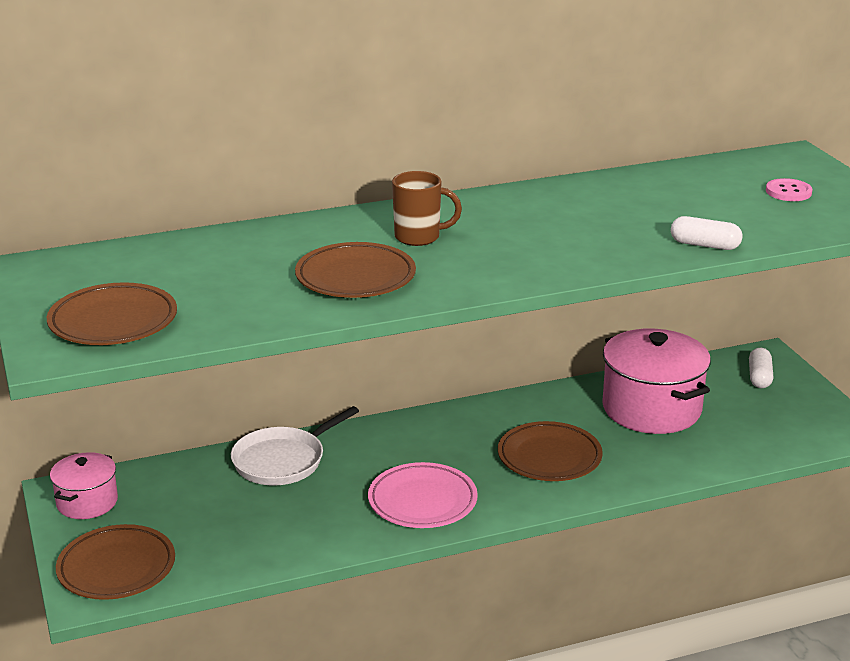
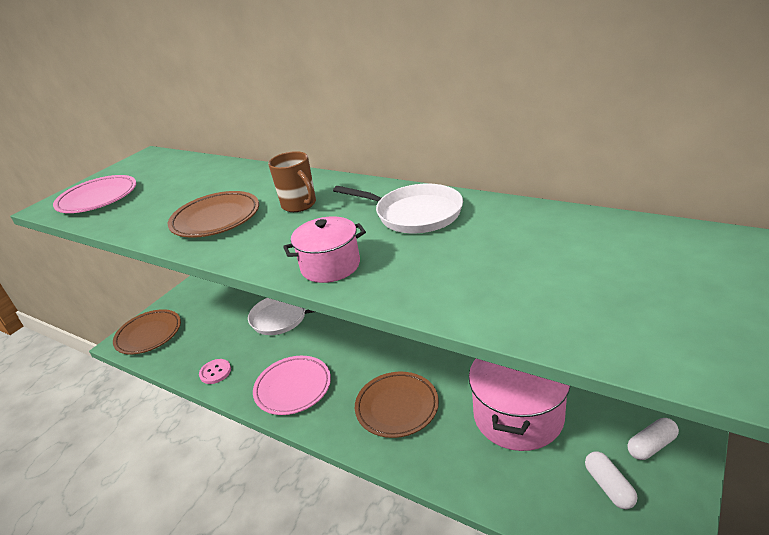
camera: 55 degrees right, 5 degrees up
(87, 502) = (195, 293): pink pot -> pink pot (330, 266)
(113, 321) = (98, 198): brown plate -> pink plate
(549, 207) = (415, 214): none -> white pan
(705, 245) = (450, 303): white capsule -> white capsule (609, 486)
(788, 192) = (648, 284): pink button -> pink button (215, 372)

